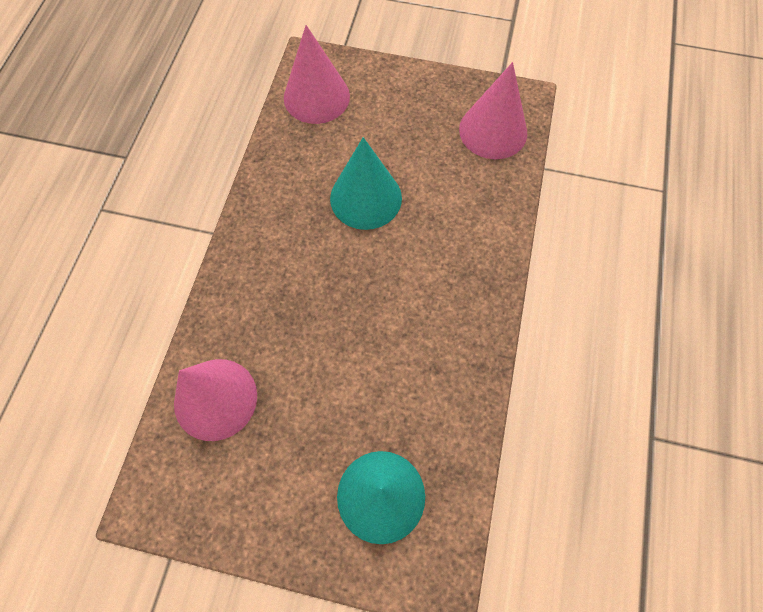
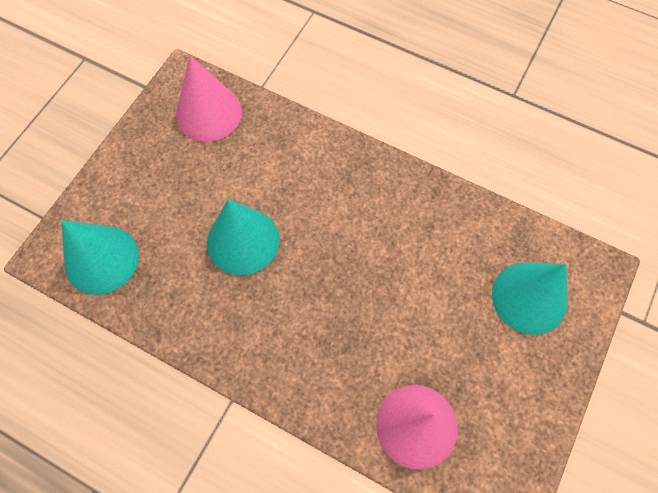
camera: 75 degrees left, 0 degrees up
(316, 97) = (101, 259): pink cone -> turquoise cone

